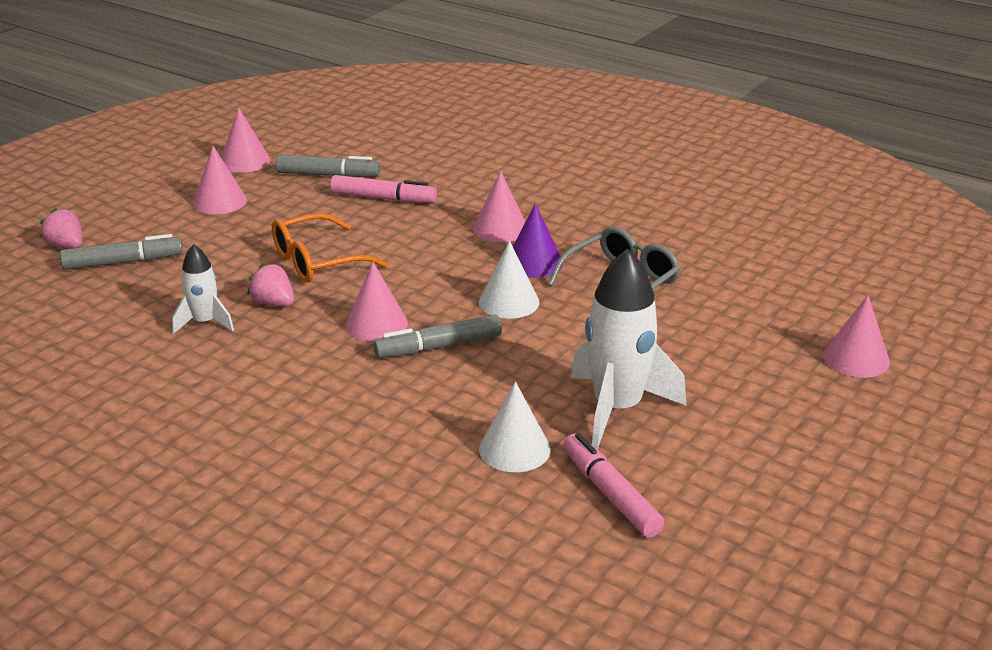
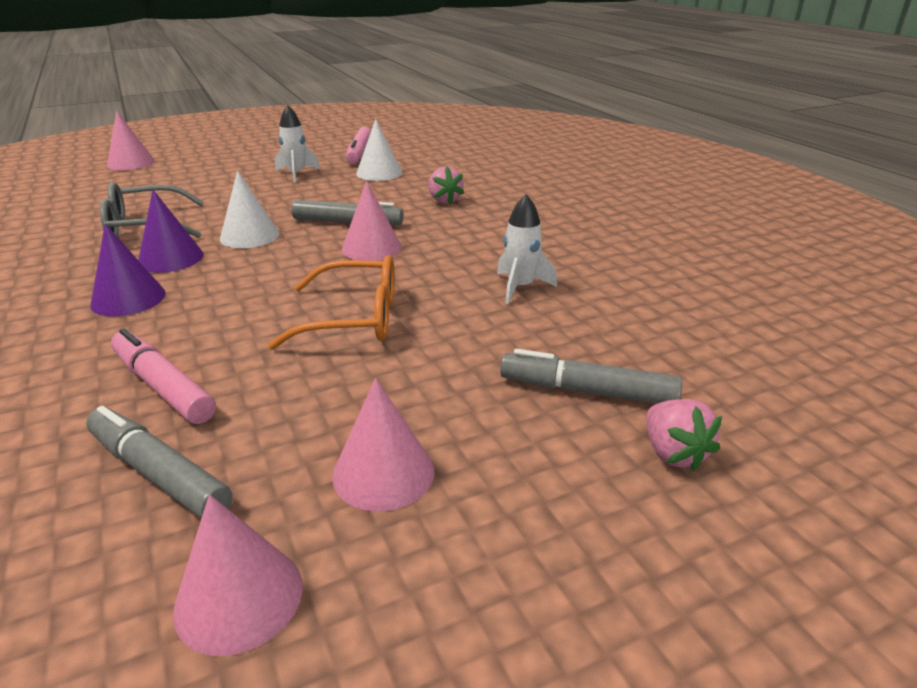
camera: 150 degrees left, 0 degrees up
(273, 303) = (441, 287): pink strawberry -> pink strawberry (444, 200)
(500, 228) = (128, 299): pink cone -> purple cone
(617, 409) = (297, 174): white rocket -> white rocket, size x0.54

